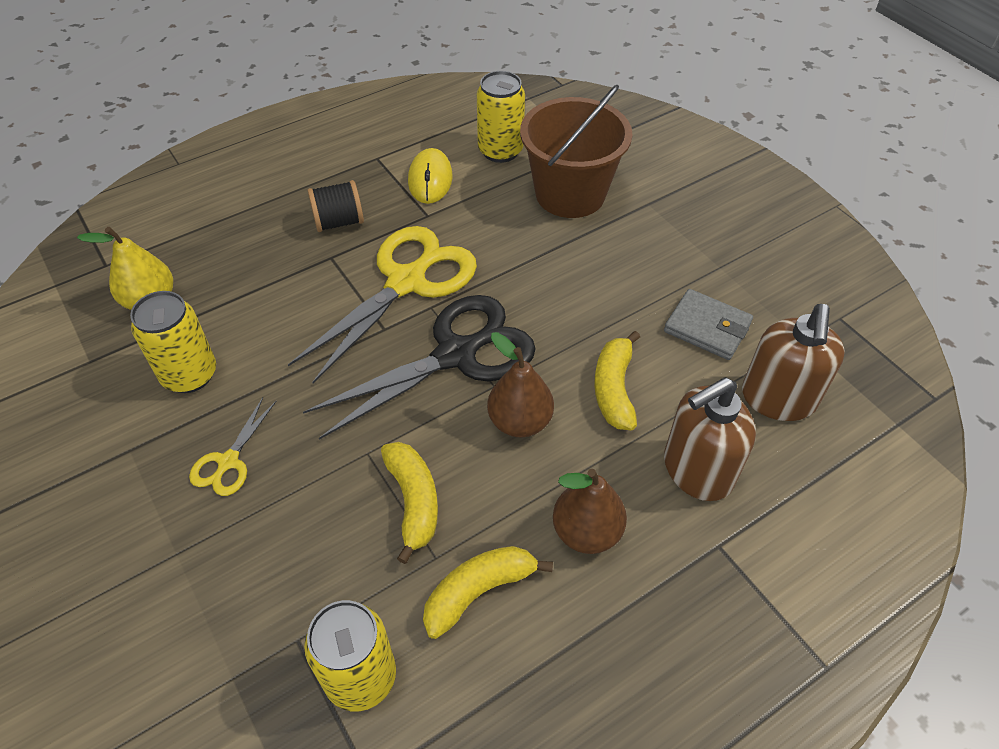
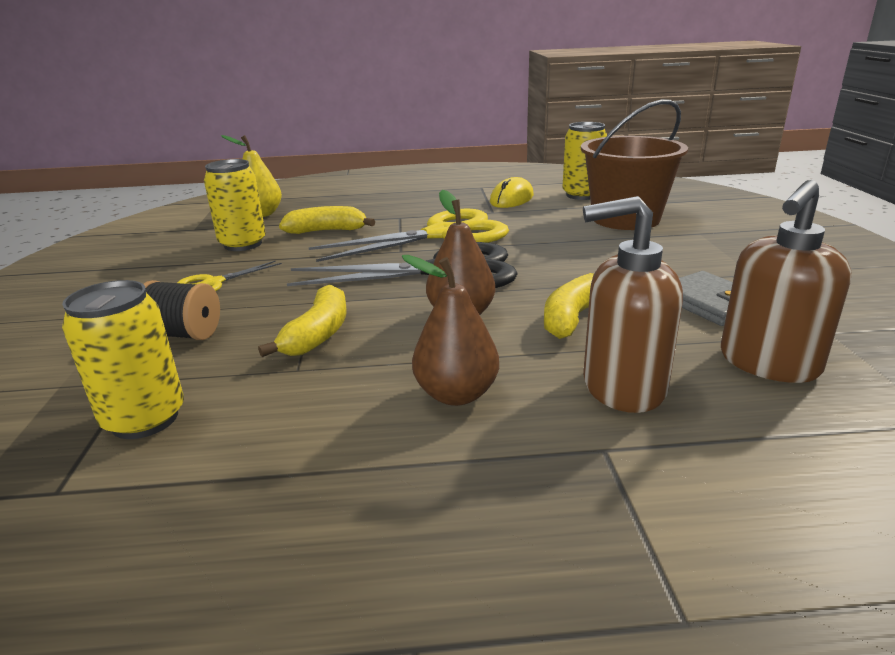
camera: 30 degrees right, 25 degrees down
(339, 222) = (423, 205): black spool -> black spool (184, 334)
(478, 592) = (308, 401): yellow banana -> yellow banana (327, 231)

